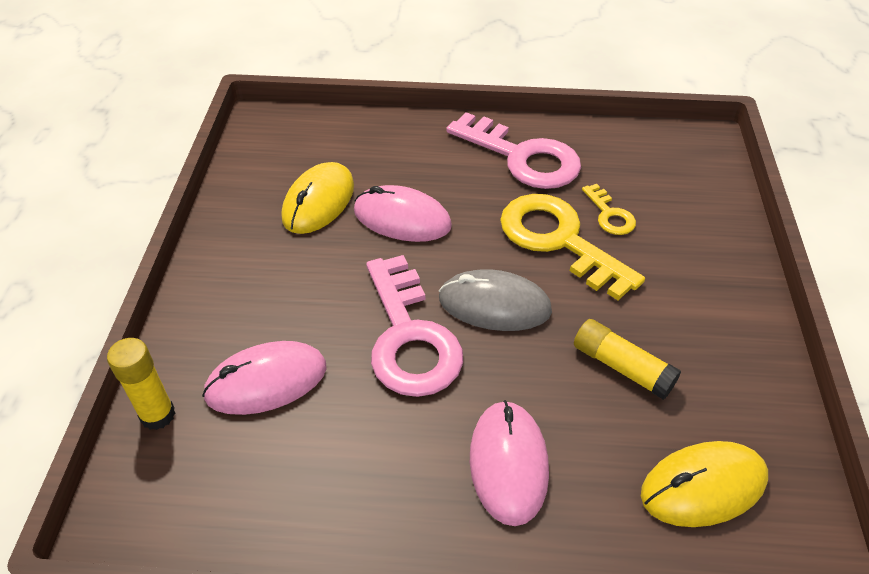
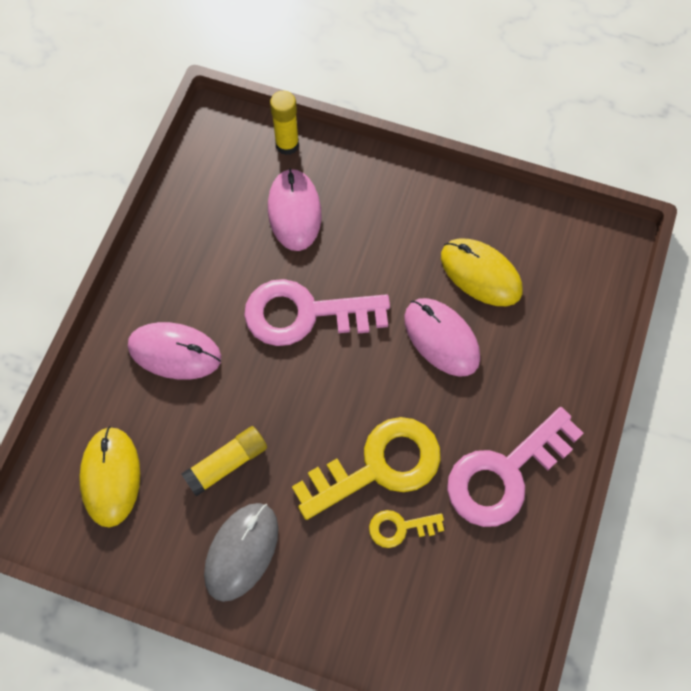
camera: 105 degrees right, 20 degrees up
(402, 218) = (441, 338): pink mouse -> pink mouse turned 75 degrees counterclockwise
(494, 305) = (319, 386): grey mouse -> grey mouse (241, 551)

